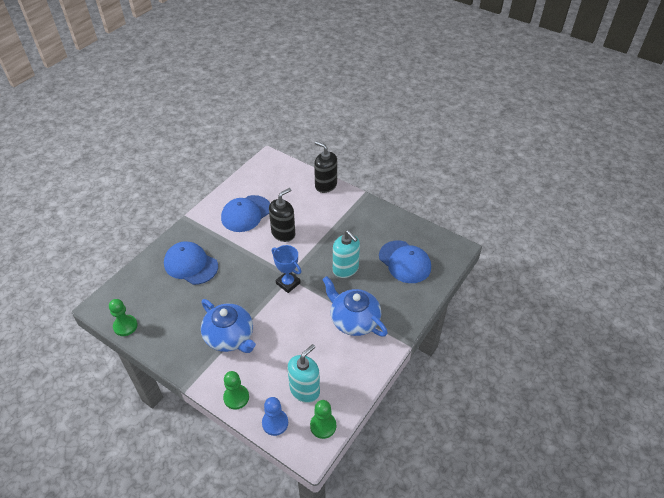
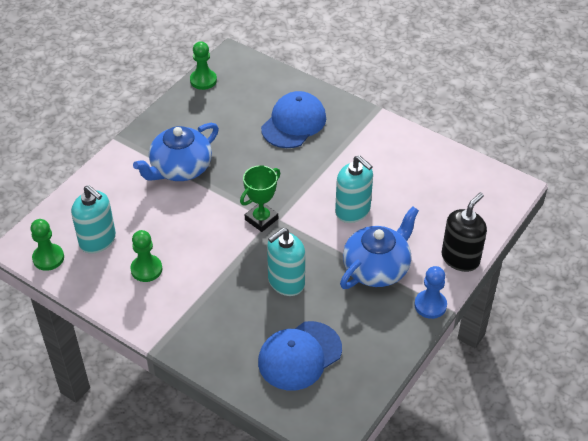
camera: 90 degrees right, 0 degrees up
(236, 397) = (97, 180): green pawn -> green pawn (146, 269)
(246, 214) = (389, 168): blue cap -> none
(275, 423) = (60, 215): blue pawn -> blue pawn (430, 305)
(283, 233) = (353, 211): black soap dispenser -> turquoise soap dispenser
(288, 283) = (261, 219): blue trophy -> green trophy
(354, 320) = (195, 290): blue teapot -> blue teapot (377, 268)

